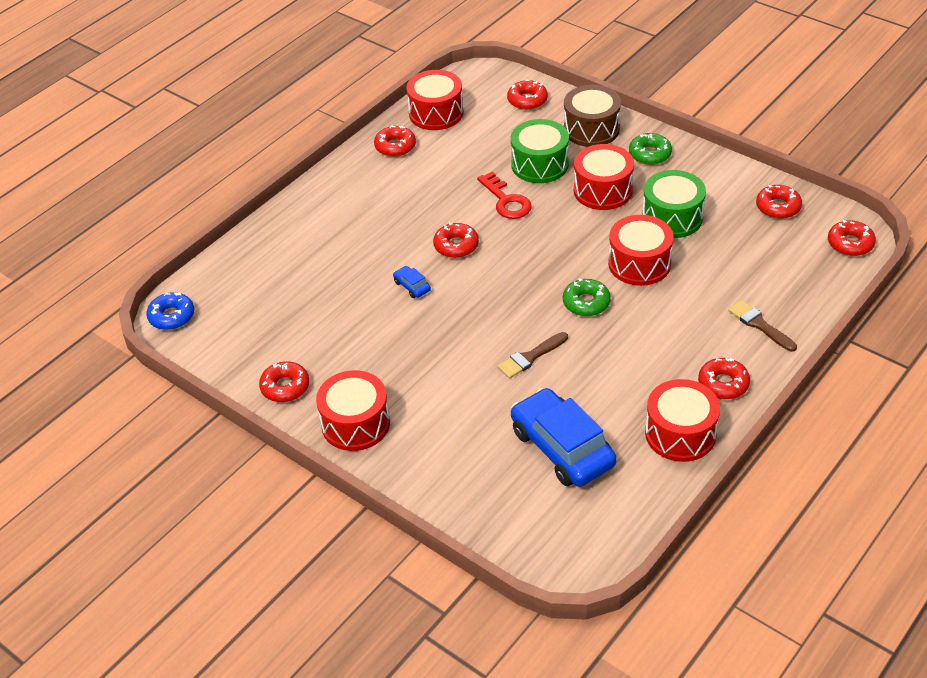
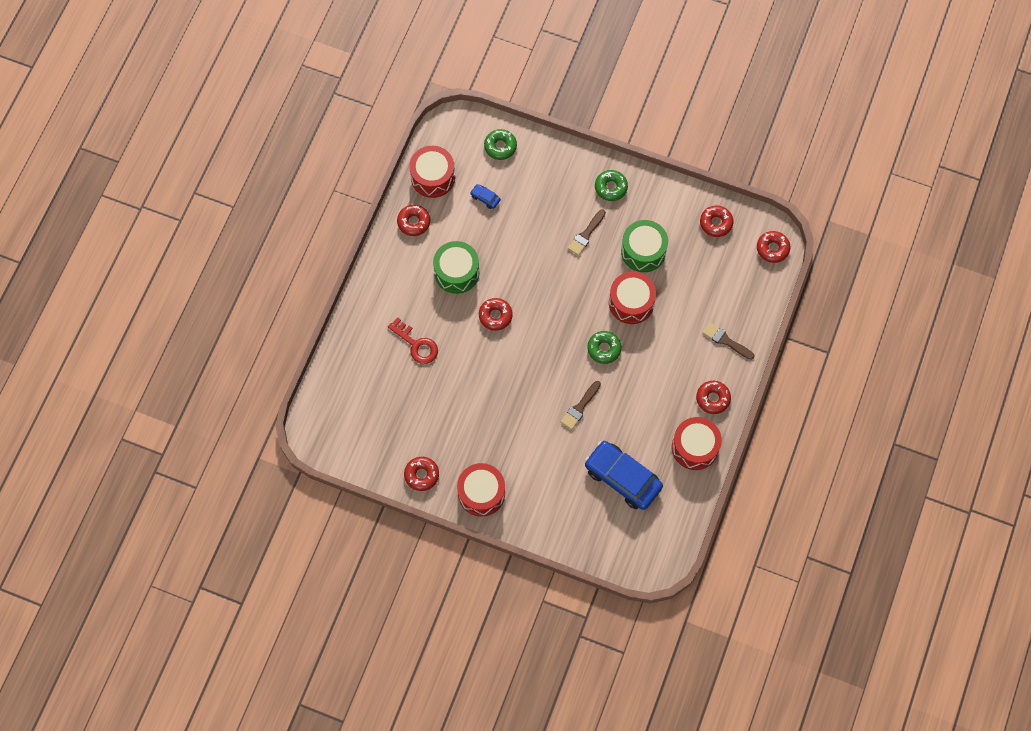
camera: 20 degrees left, 25 degrees up
(171, 316) = (314, 433): blue donut -> none
(412, 286) = (477, 363): blue car -> blue car (485, 198)
(506, 200) = (517, 261): red key -> red key (416, 344)
(527, 100) = (500, 146): red donut -> green donut
(539, 164) = (531, 217): green drum -> green drum (456, 272)
(591, 129) = (559, 169): brown drum -> none
(603, 190) = (586, 234): red drum -> brown brush

